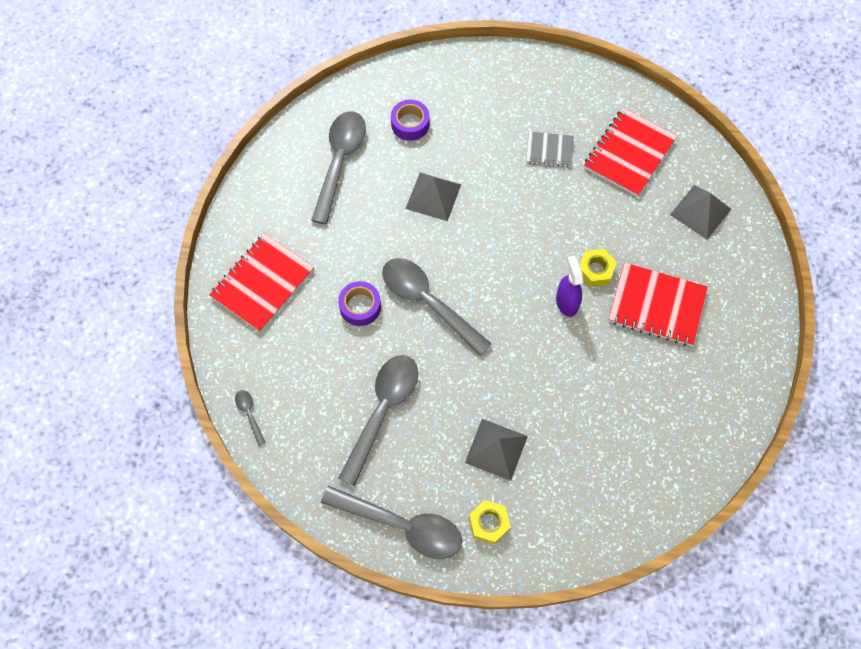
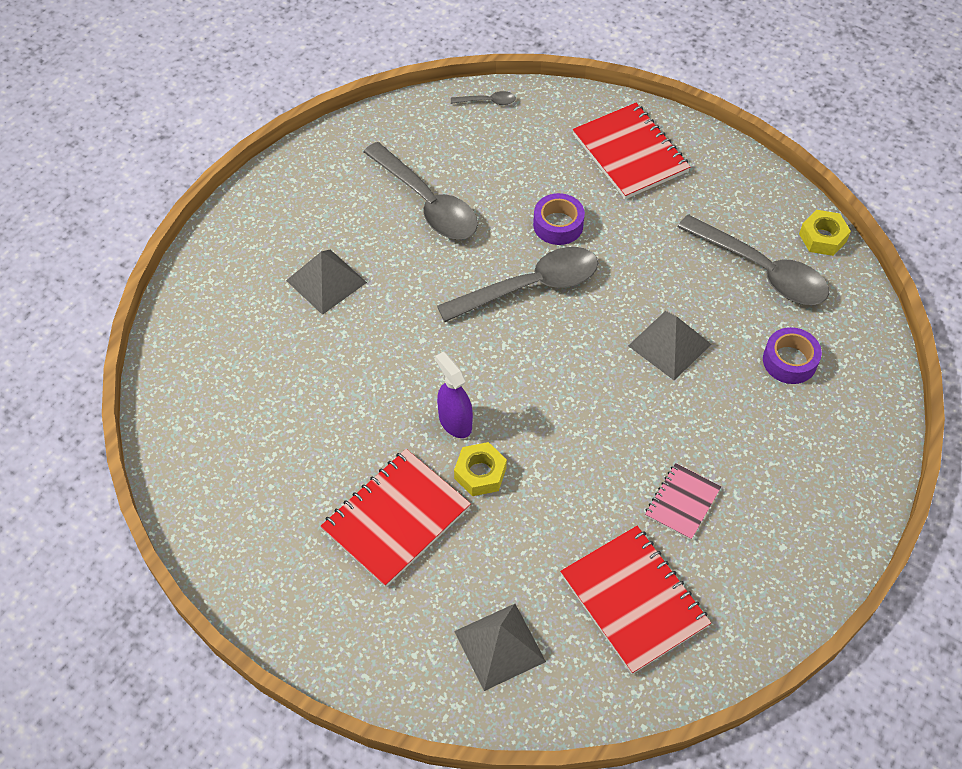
camera: 115 degrees right, 10 degrees down
(401, 525) = (303, 177): grey spoon -> none
(488, 523) = (256, 245): yellow nut -> yellow nut (822, 237)
(549, 150) = (682, 502): grey notebook -> pink notebook
(566, 302) = (455, 422): purple spray bottle -> purple spray bottle turned 135 degrees counterclockwise

